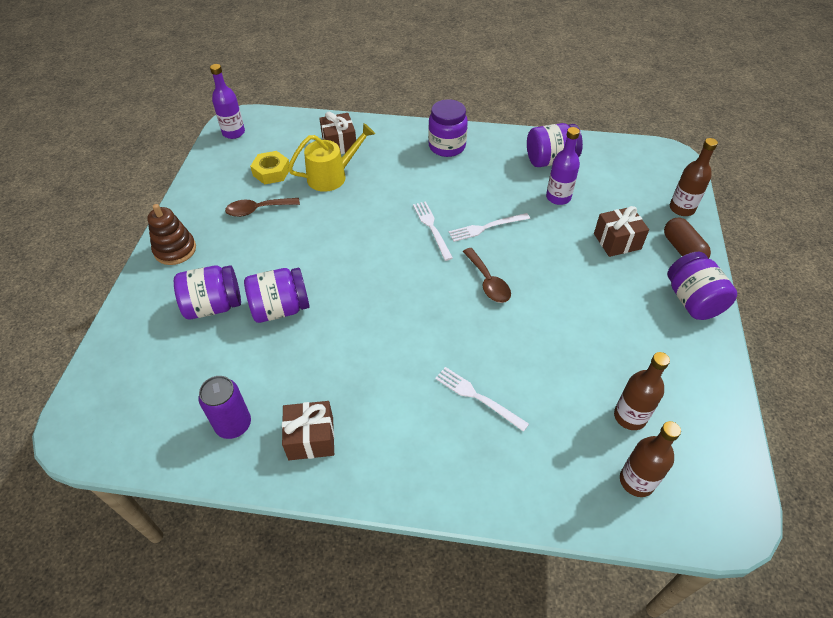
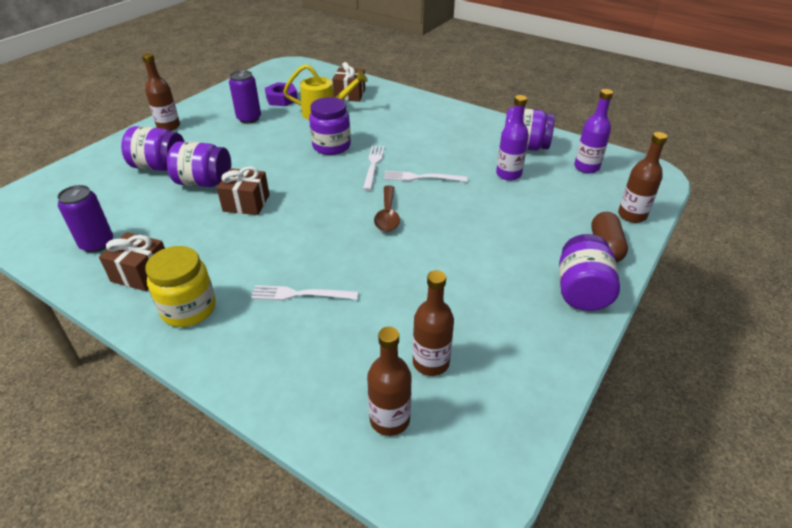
camera: 25 degrees right, 10 degrees down
(175, 250) = (168, 126): brown stacking toy -> brown bottle
(233, 133) = (277, 70): purple bottle -> purple bottle (586, 167)
(257, 210) = (249, 118): brown spoon -> purple can
(271, 172) = (282, 99): yellow nut -> purple nut
(391, 456) = (189, 309): none -> yellow jar
(447, 146) = (437, 116): purple jar -> purple jar (331, 146)
(478, 397) = (300, 294): white fork -> white fork turned 60 degrees counterclockwise
(617, 241) = (539, 221): brown gift -> brown gift (246, 203)

